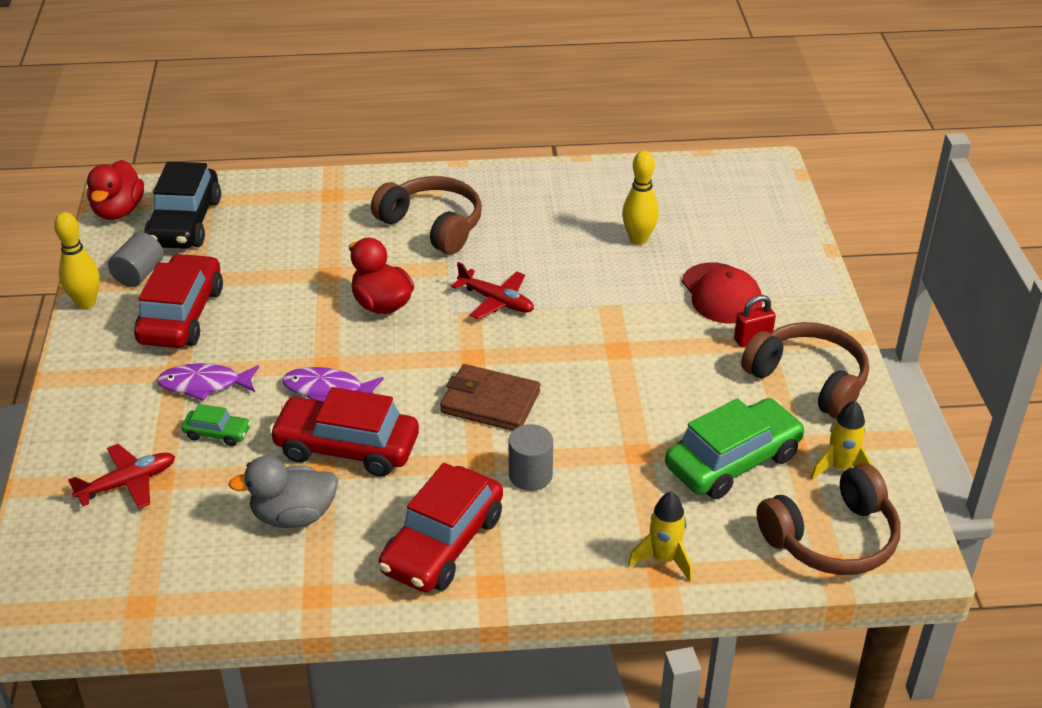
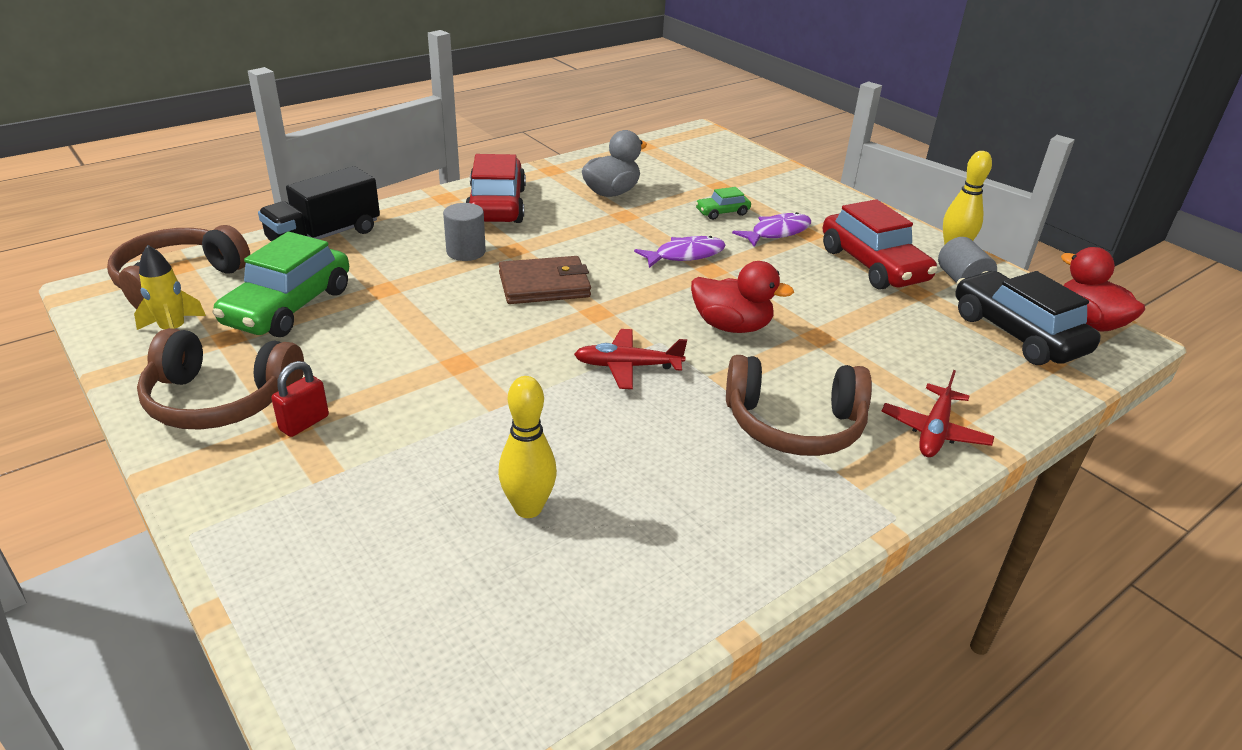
camera: 145 degrees right, 5 degrees down
(128, 483) = (735, 179): red plane -> red plane (934, 431)
(346, 448) = (623, 229): red car -> none
(664, 559) = (324, 236): yellow rocket -> black truck
(721, 294) = (368, 468): red cap -> none

